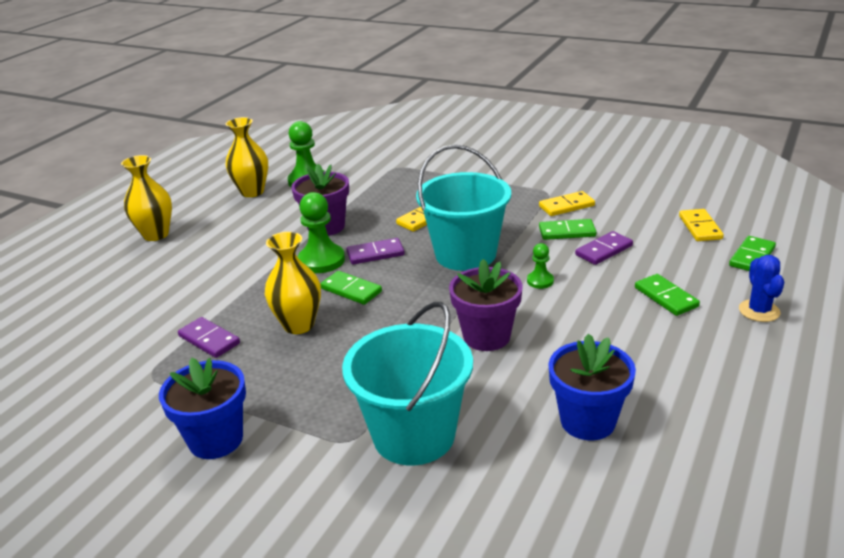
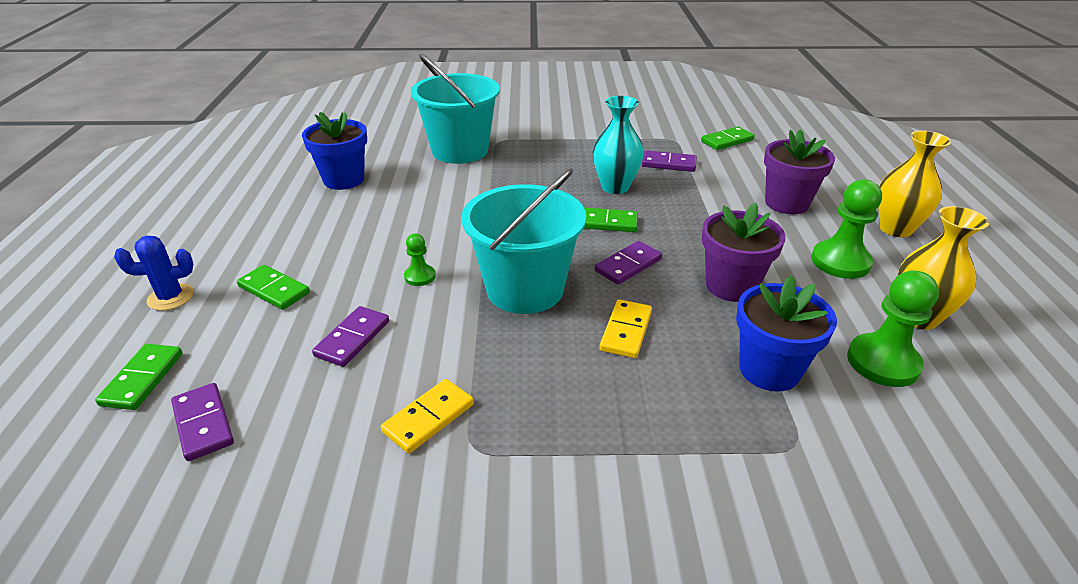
camera: 150 degrees right, 5 degrees up
(216, 439) = (580, 126): blue flower pot -> blue flower pot (769, 370)
(298, 325) = (615, 187): yellow vase -> turquoise vase
(321, 260) = (675, 244): green pawn -> green pawn (840, 262)
(486, 336) = (446, 213): purple flower pot -> purple flower pot (786, 203)
(567, 232) = (411, 359): green domino -> green domino (727, 141)
(700, 227) = (203, 424): yellow domino -> purple domino
(759, 311) = (170, 297): blue cactus -> blue cactus turned 75 degrees counterclockwise

